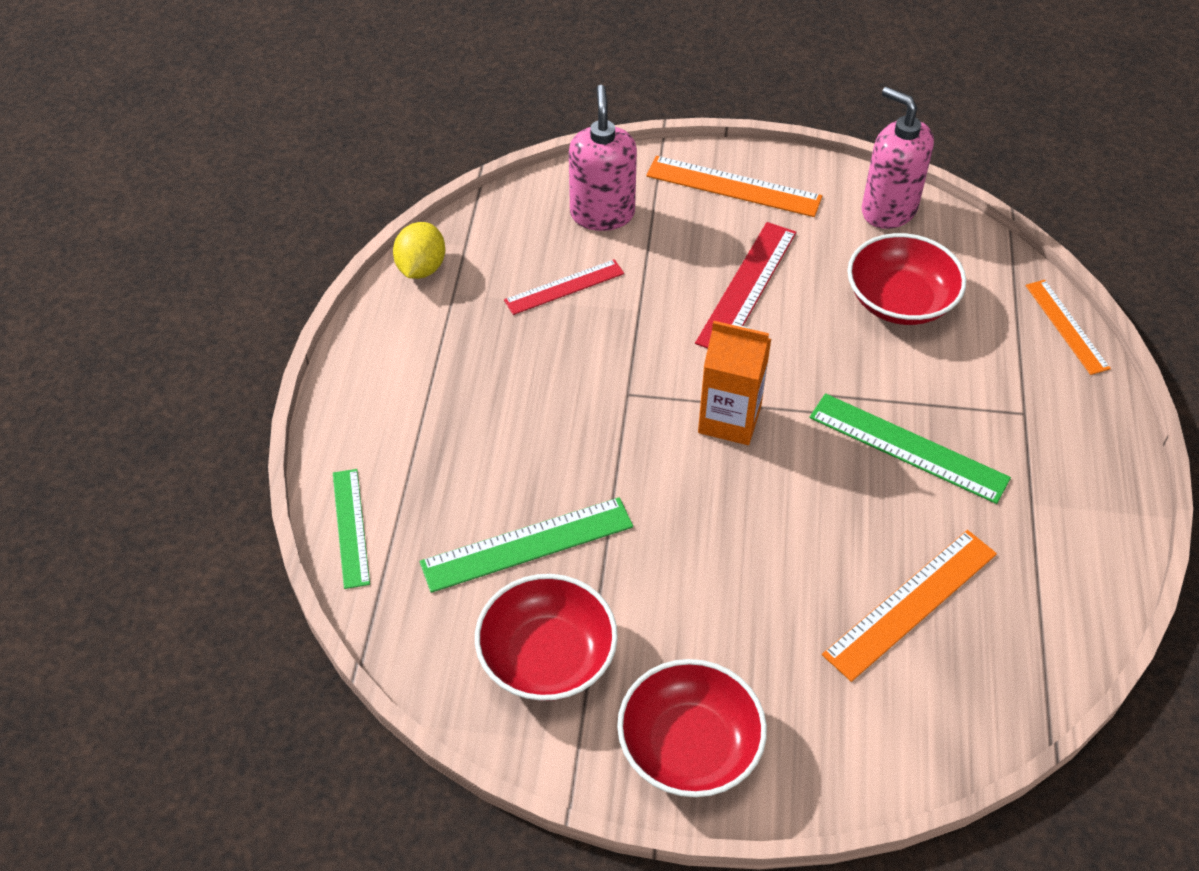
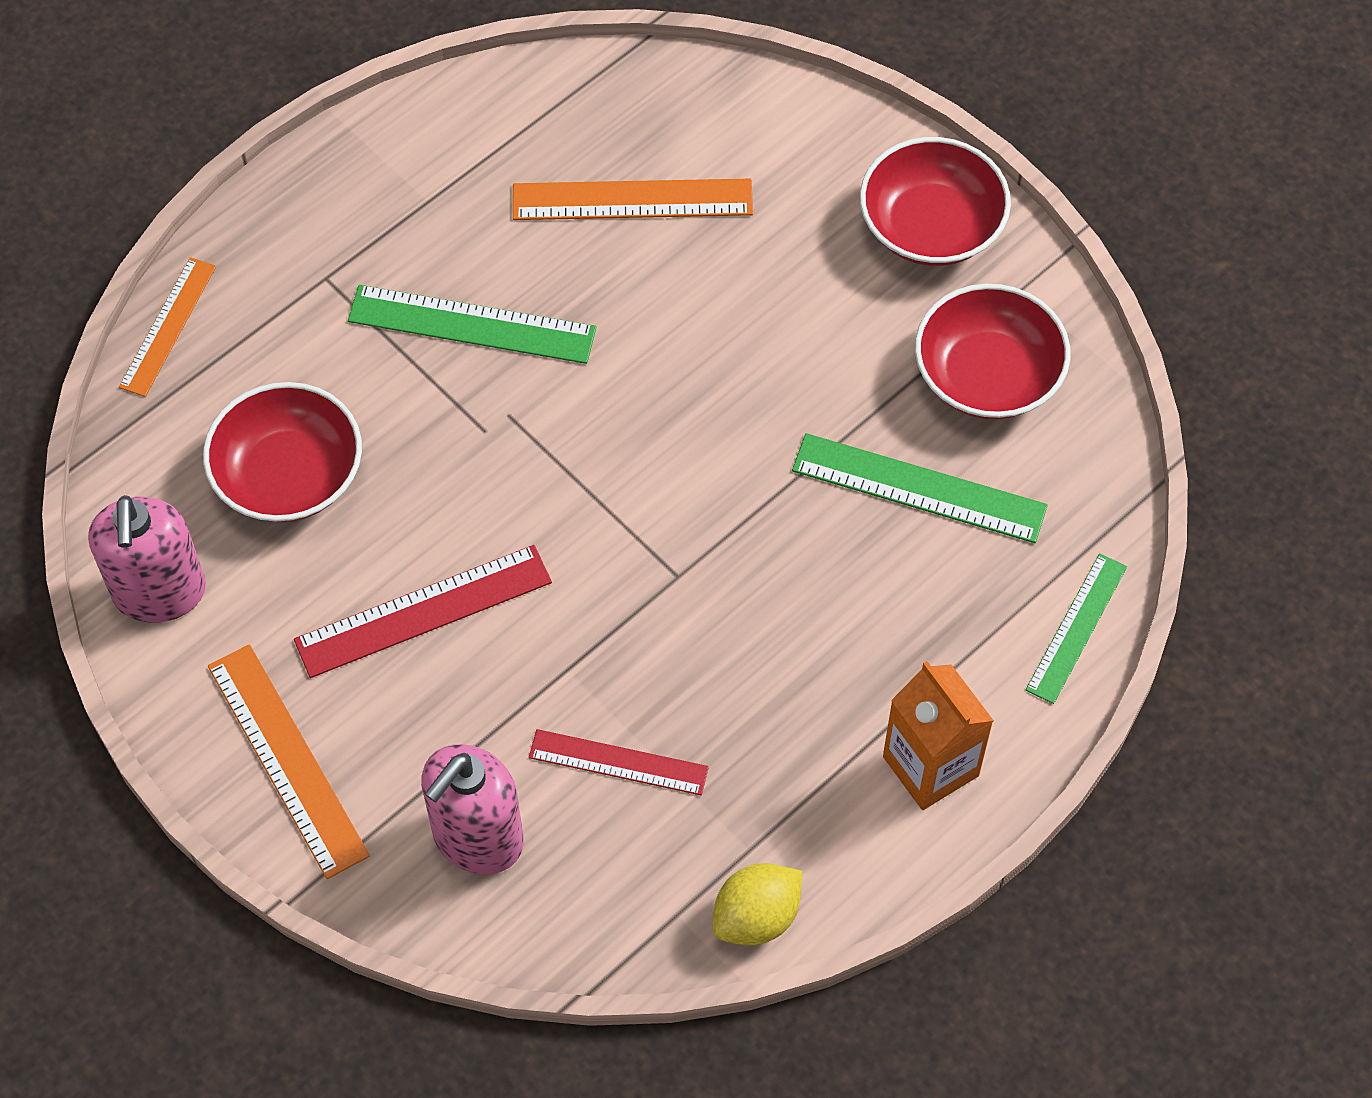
camera: 140 degrees left, 10 degrees up
(729, 419) = (606, 474): orange carton -> orange carton (930, 766)
(908, 447) = (472, 325): green ruler -> green ruler turned 60 degrees counterclockwise

